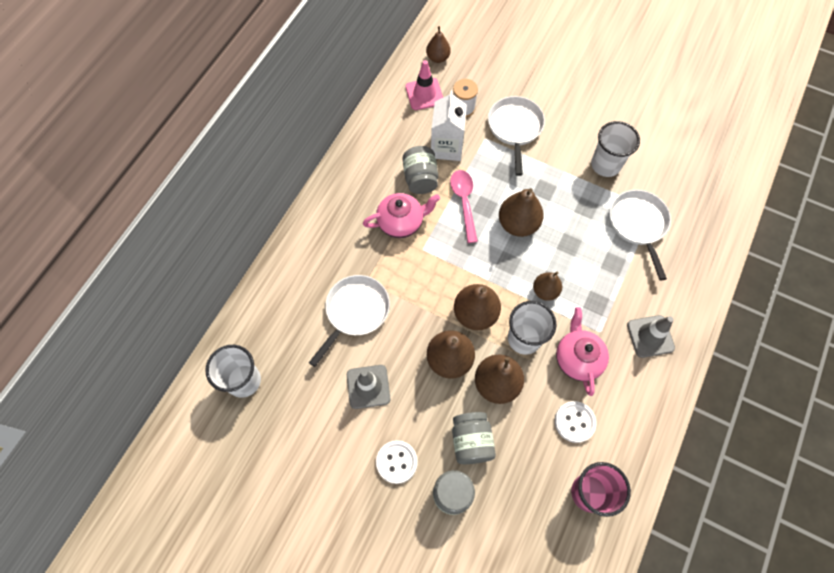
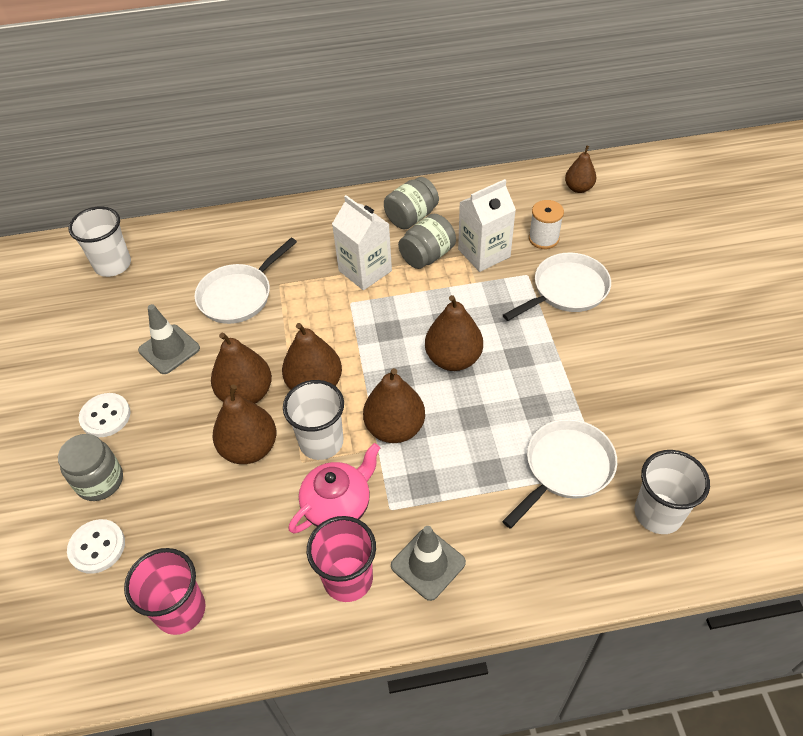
camera: 55 degrees right, 15 degrees down
(355, 312) = (239, 295): white pan -> white pan turned 135 degrees clockwise
(401, 222) = (365, 271): pink teapot -> white carton
(424, 94) = (525, 203): pink traffic cone -> none
(464, 202) = (434, 302): pink spoon -> none
(471, 441) = (168, 464): grey jar -> grey jar (411, 217)
(545, 291) = (395, 428): brown pear -> brown pear, size x1.60
(574, 422) = (257, 546): white button -> white button (97, 547)
(605, 165) = (610, 392): white cup -> white cup (658, 513)
(631, 384) = (348, 579): none -> pink cup

